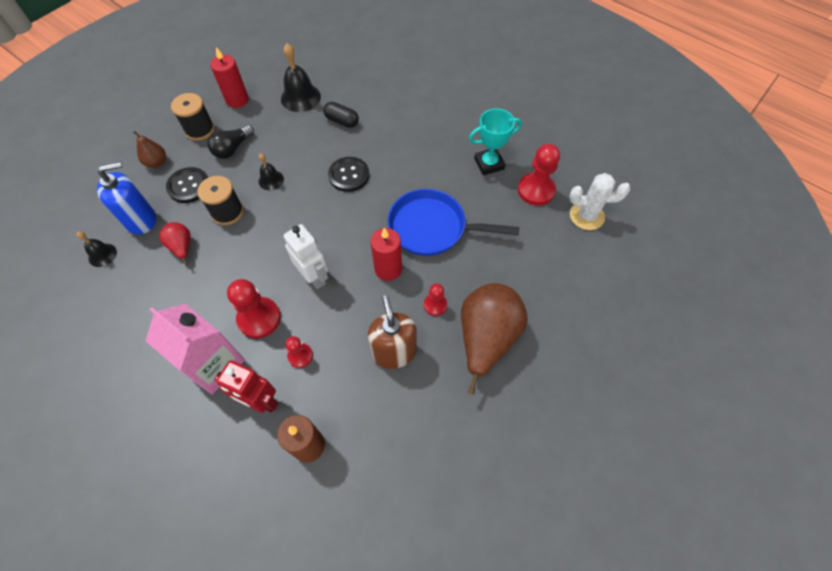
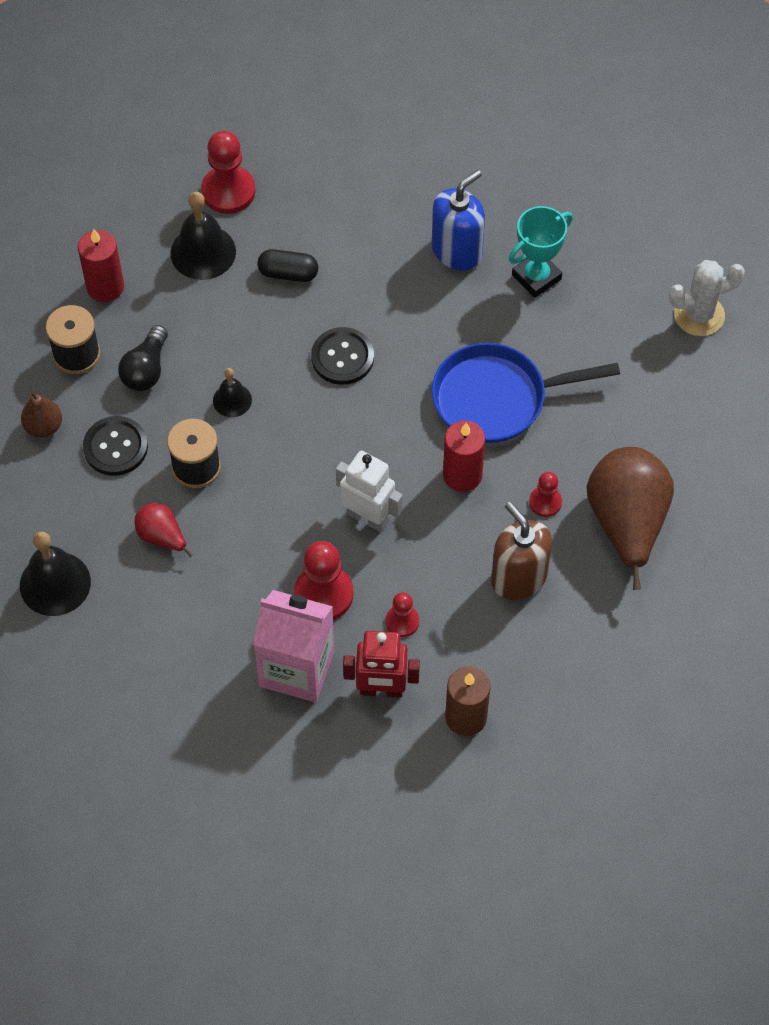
camera: 20 degrees left, 0 degrees up
(102, 255) = (55, 583): black bell -> black bell, size x1.74
(141, 220) = (78, 518): blue soap dispenser -> blue soap dispenser (457, 251)
(536, 190) = (617, 298): red pawn -> red pawn (228, 191)

